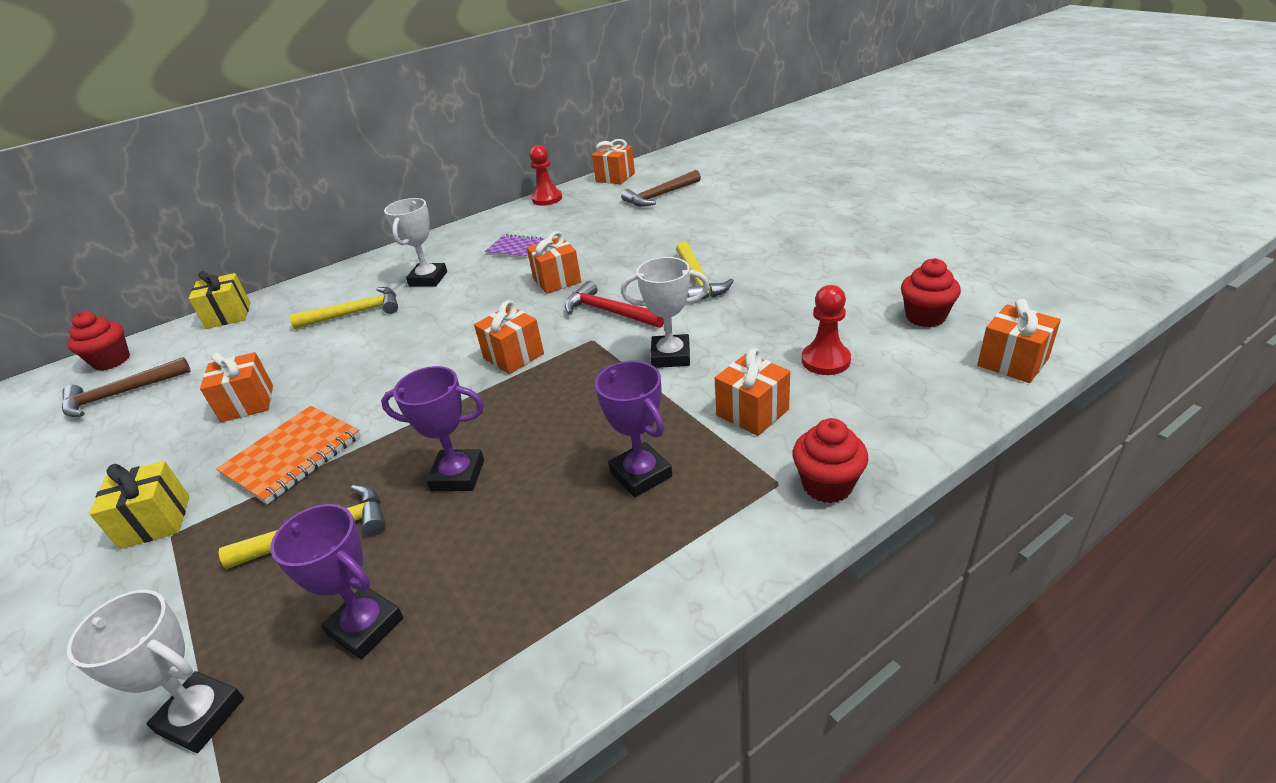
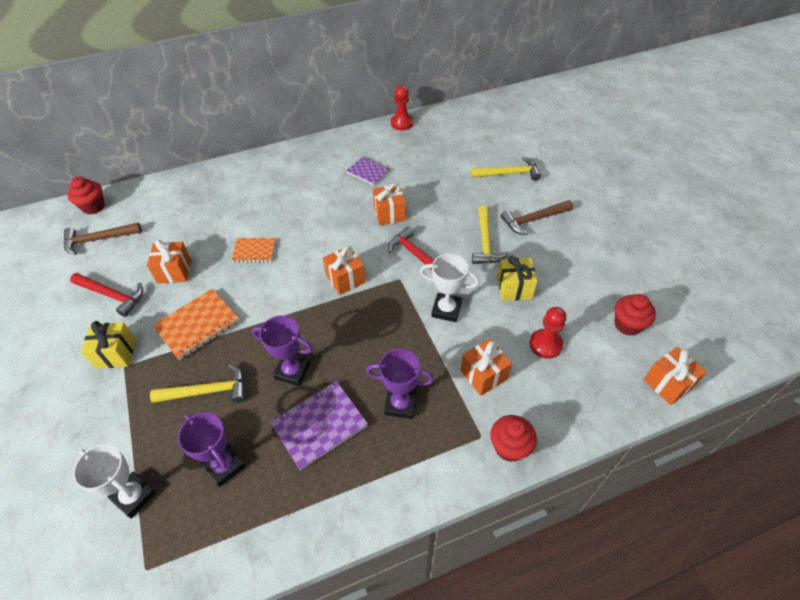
camera: 10 degrees right, 15 degrees up
(146, 452) = (112, 295): none -> red hammer
(228, 315) = (168, 184): yellow gift -> yellow gift (514, 288)
(356, 313) = (250, 207): yellow hammer -> yellow hammer (509, 174)
(369, 356) = (254, 251): none -> orange notebook
(428, 279) = (303, 186): white trophy -> none
(518, 531) = (319, 425): none -> purple notebook
(615, 177) = (457, 112): orange gift -> none
(641, 474) = (401, 404): purple trophy -> purple trophy turned 60 degrees counterclockwise
(659, 196) = (484, 143): brown hammer -> brown hammer (533, 220)

